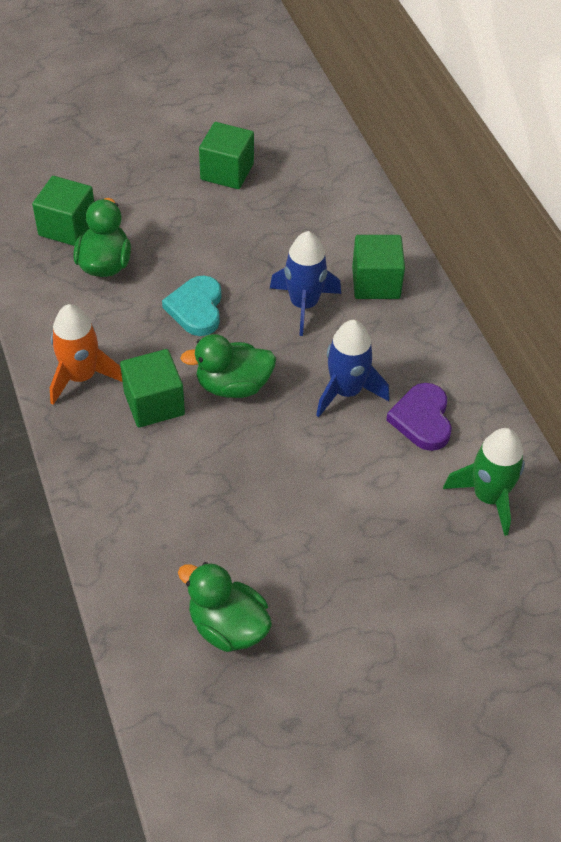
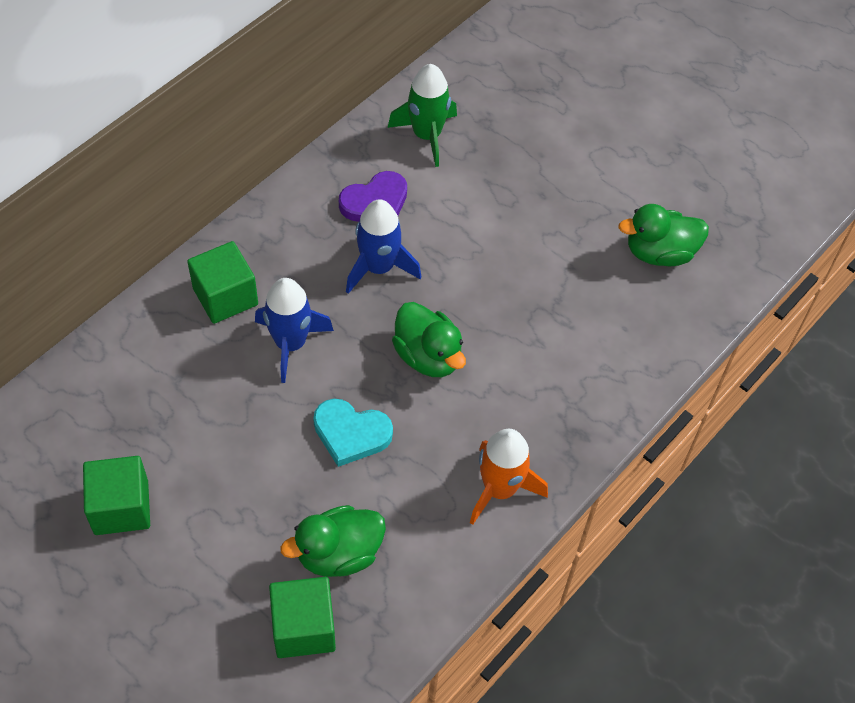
camera: 120 degrees left, 5 degrees up
(154, 403) = (490, 409): green cube -> none
(196, 309) = (351, 433): turquoise heart -> turquoise heart turned 45 degrees clockwise
(227, 626) = (659, 253): green duck -> green duck turned 75 degrees clockwise

